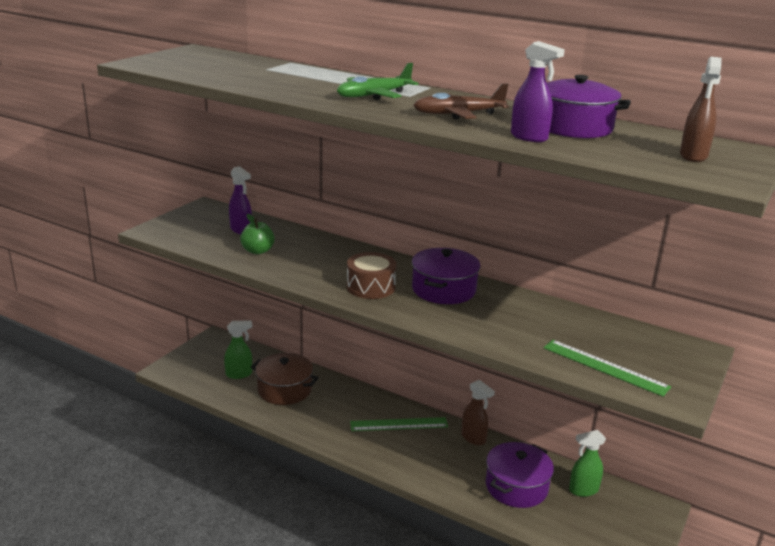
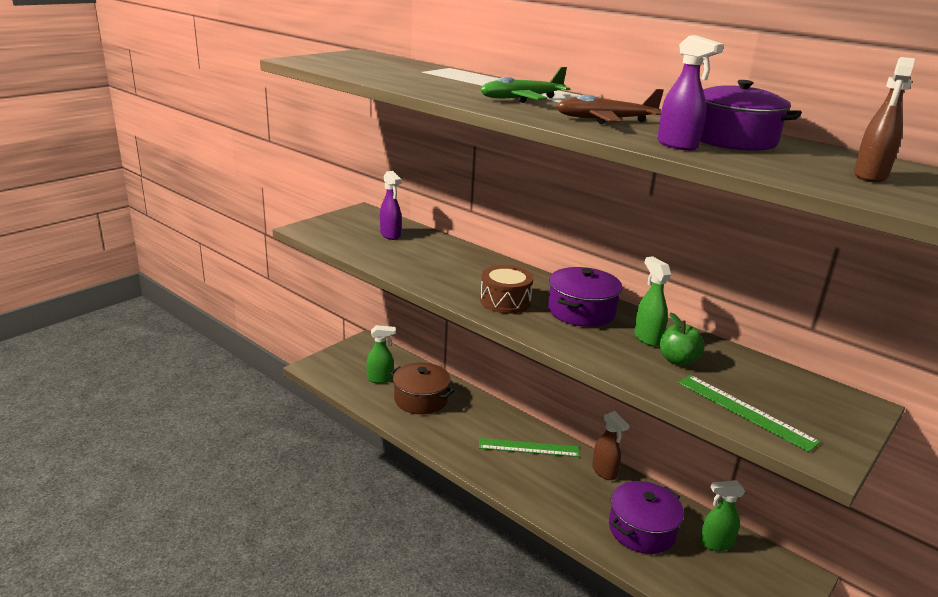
camera: 10 degrees right, 0 degrees up
(258, 251) = (401, 256): green apple -> green apple (678, 360)
(508, 309) = (647, 338): none -> green spray bottle

